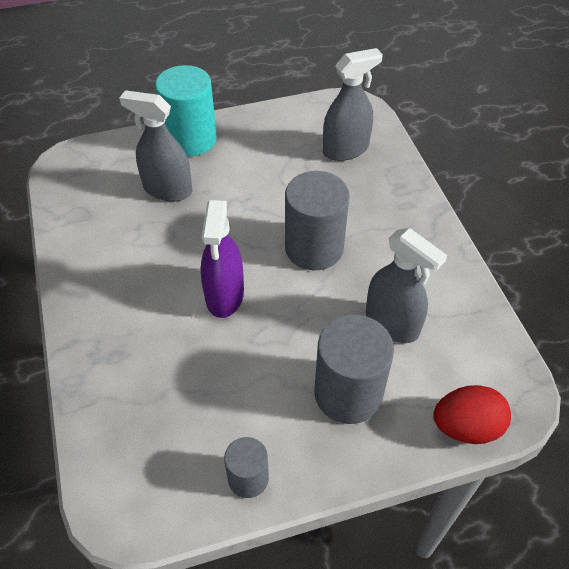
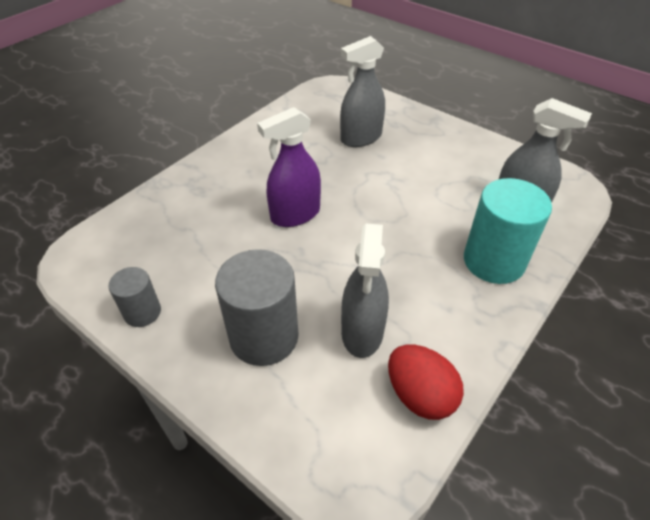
camera: 55 degrees right, 5 degrees down
(167, 189) = (361, 138): grey spray bottle -> grey spray bottle turned 105 degrees counterclockwise
(191, 139) = (420, 124): turquoise cylinder -> turquoise cylinder (493, 261)
(314, 248) = (391, 240): grey cylinder -> none
(466, 427) = (294, 449): red egg -> red egg (420, 395)

